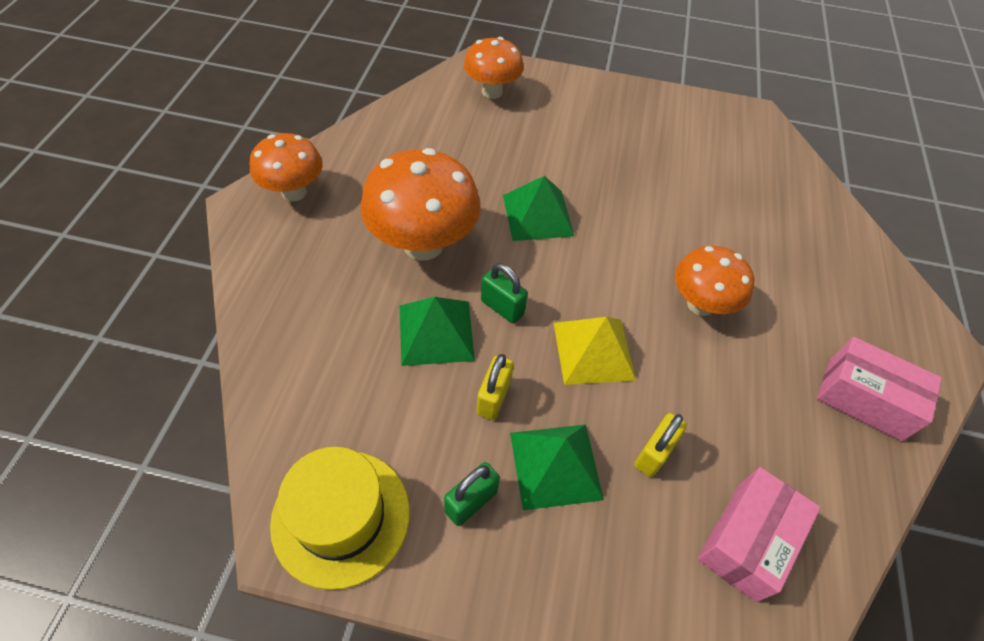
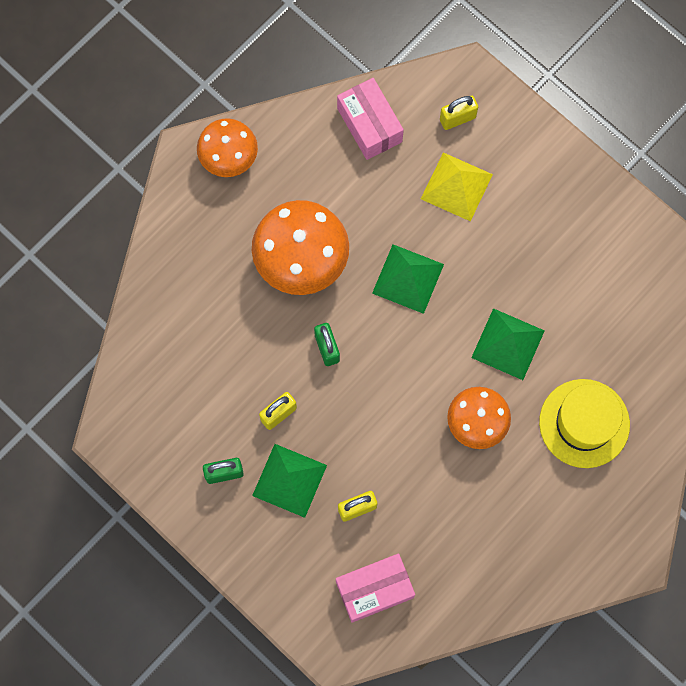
camera: 35 degrees right, 20 degrees up
(341, 517) = (144, 439): yellow hat -> yellow hat (584, 423)
(436, 332) = (269, 344): green pyramid -> green pyramid (508, 344)
(492, 92) = (457, 118): orange mushroom -> yellow padlock
(593, 350) = (369, 416): yellow pyramid -> yellow pyramid (456, 186)
(864, 399) = (534, 555): pink box -> pink box (369, 125)

